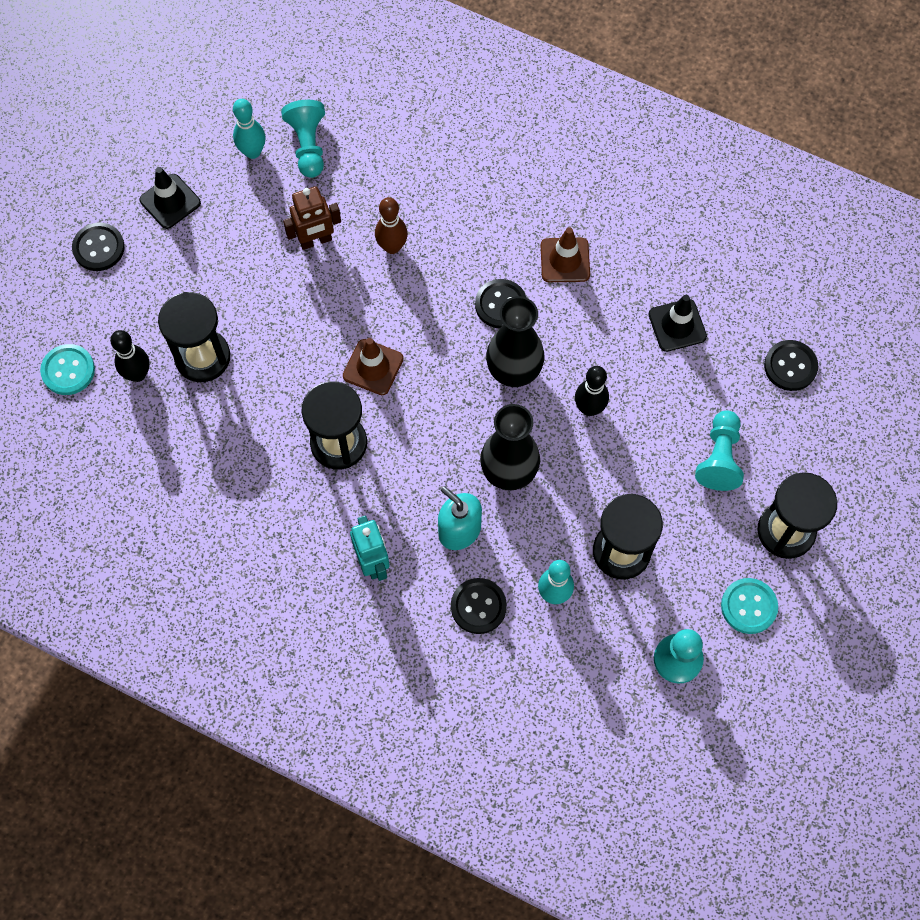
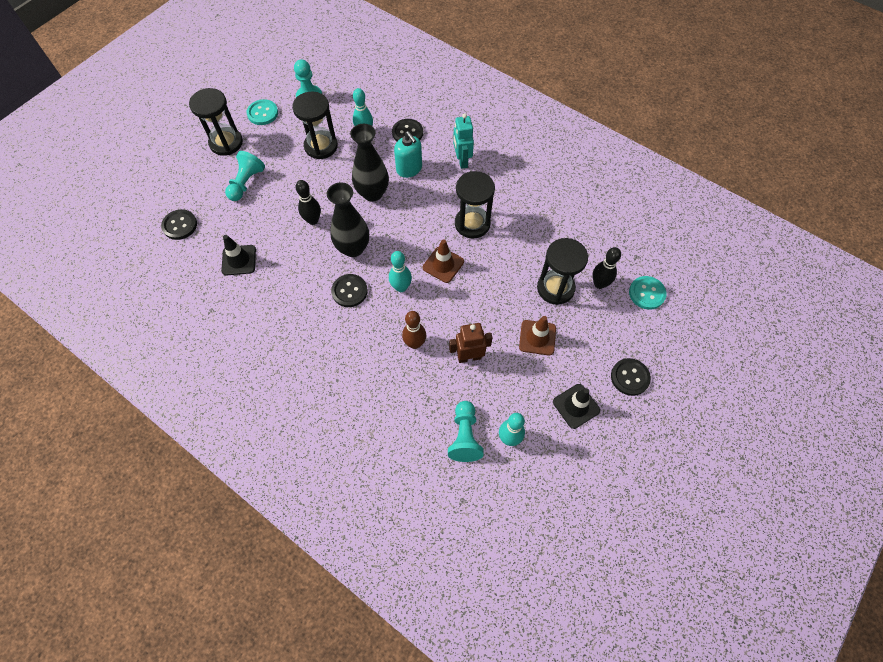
camera: 170 degrees left, 5 degrees down
(428, 322) = (401, 287): none -> turquoise bowling pin
(565, 260) = (296, 314): brown traffic cone -> brown traffic cone (537, 337)

